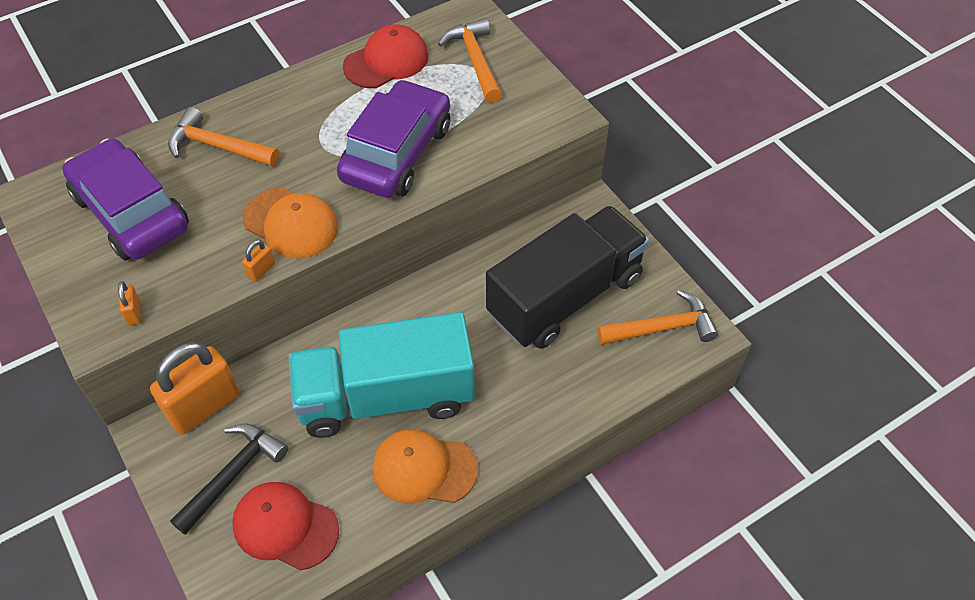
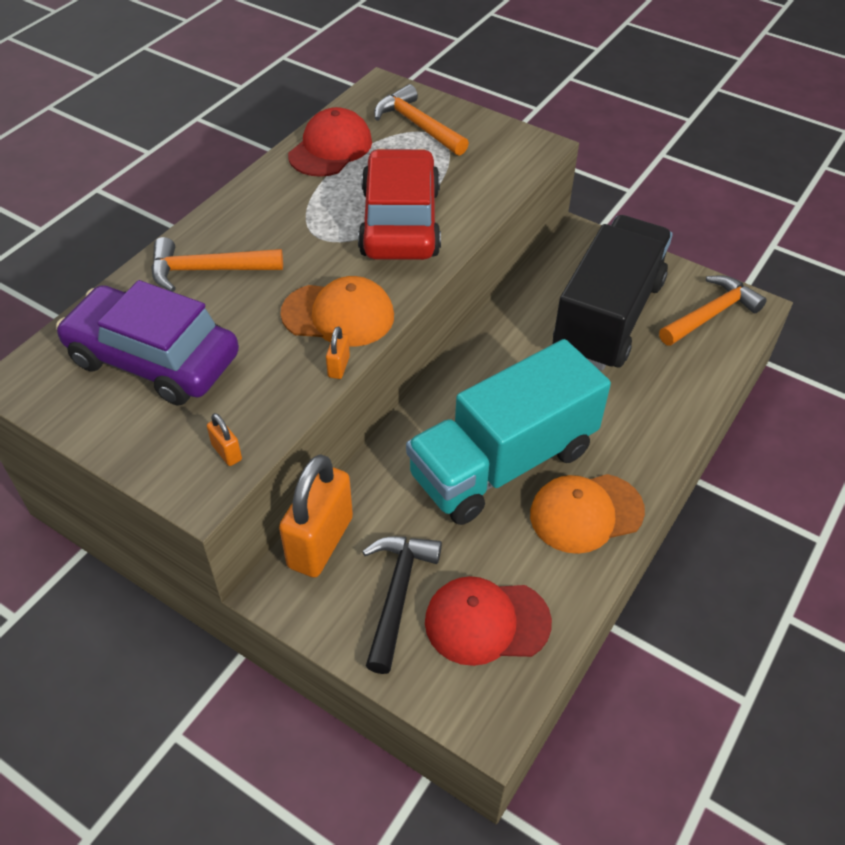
camera: 25 degrees left, 5 degrees down
(396, 152) = (400, 222): purple car -> red car

